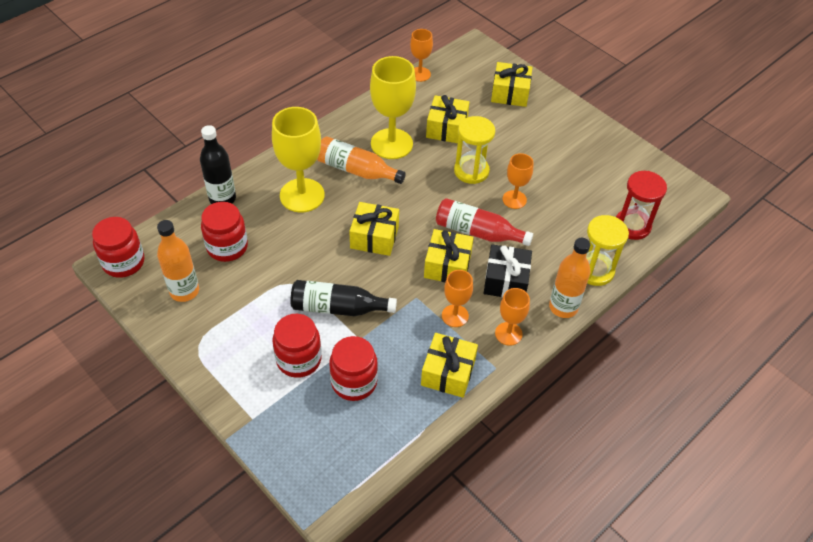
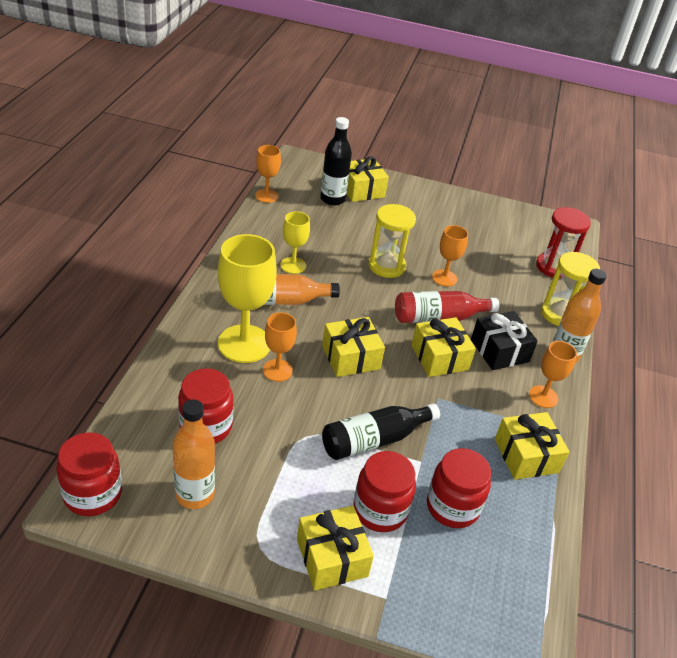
camera: 35 degrees left, 10 degrees down
(222, 198) = (159, 378): black bottle -> black bottle (332, 199)
(391, 144) = (293, 265): yellow goblet -> yellow goblet, size x0.55
(446, 128) = (332, 236): yellow gift -> yellow gift (332, 557)
(455, 316) = (486, 400): orange goblet -> orange goblet (277, 370)

